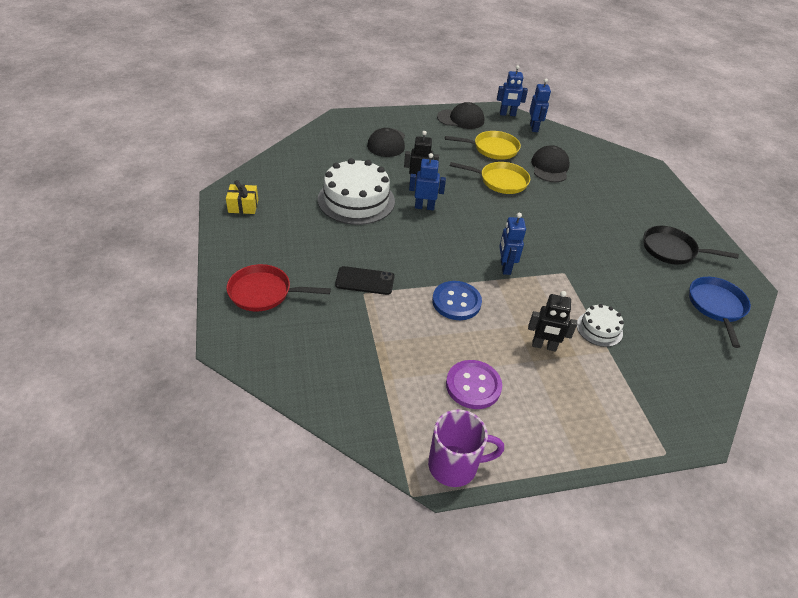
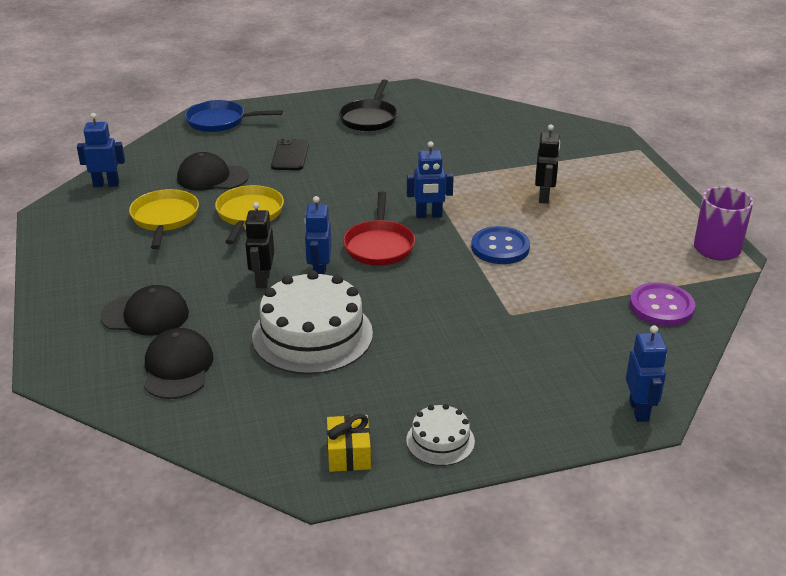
camera: 90 degrees left, 10 degrees down
(264, 293) = (542, 398): red pan -> red pan (379, 245)
(365, 281) = (488, 315): black phone -> black phone (290, 155)
(461, 119) = (73, 245): black cap -> black cap (178, 368)
(473, 386) = (617, 237): purple button -> purple button (661, 307)
(507, 114) = (63, 204): blue robot -> blue robot (639, 410)
(599, 329) = (506, 166): white cake -> white cake (440, 441)
(716, 307) = (450, 107): blue pan -> blue pan (220, 121)

